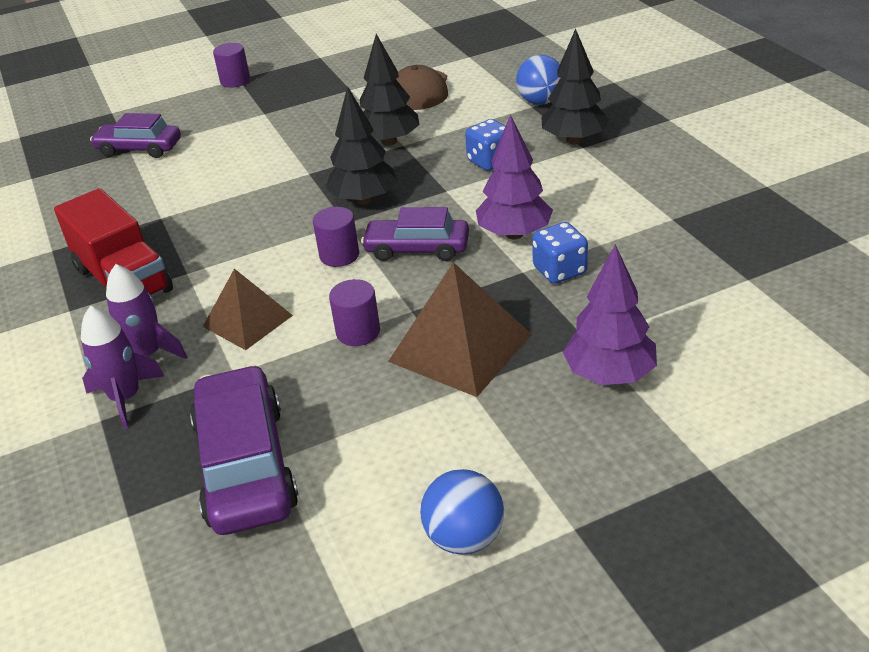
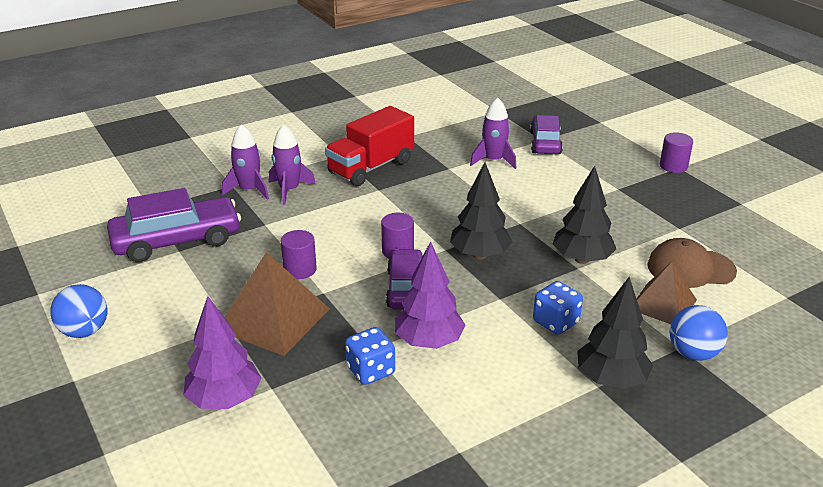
camera: 80 degrees right, 5 degrees down
(161, 184) = (493, 160): none -> purple rocket
(247, 320) = (320, 221): brown pyramid -> brown pyramid (663, 304)

